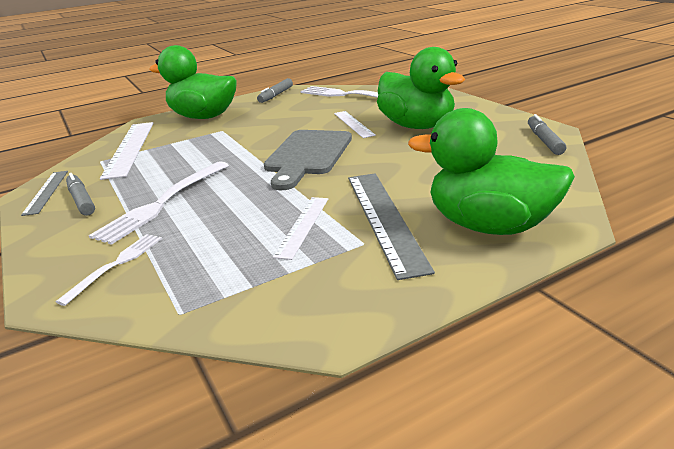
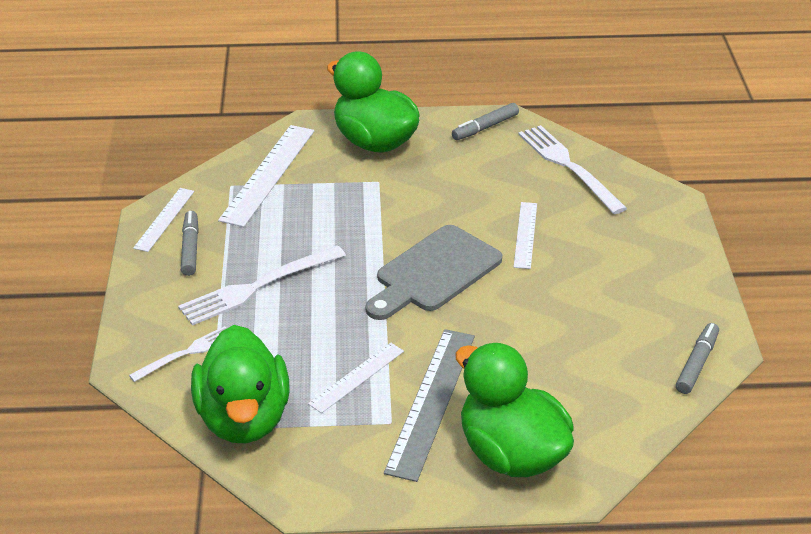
camera: 25 degrees right, 10 degrees up
(46, 192) = (164, 219): grey ruler -> white ruler
(417, 126) = (590, 272): green duck -> green duck (244, 418)

